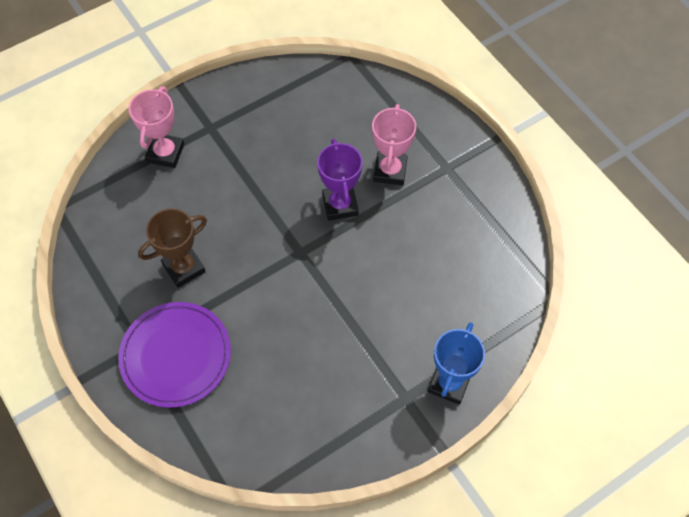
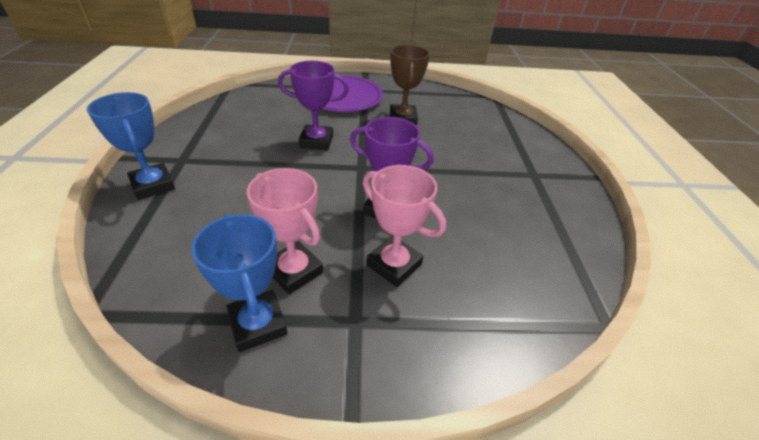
camera: 120 degrees right, 20 degrees down
(165, 153) = (517, 145): pink trophy -> pink trophy (294, 271)
(288, 314) = (316, 141): none -> purple trophy
(487, 210) = (258, 324): none -> blue trophy

